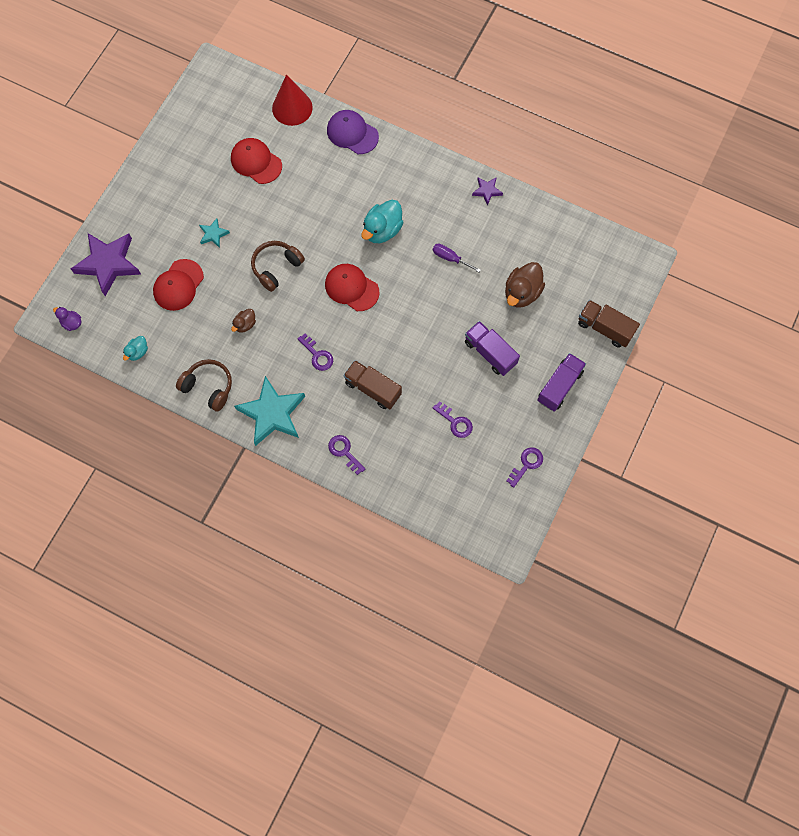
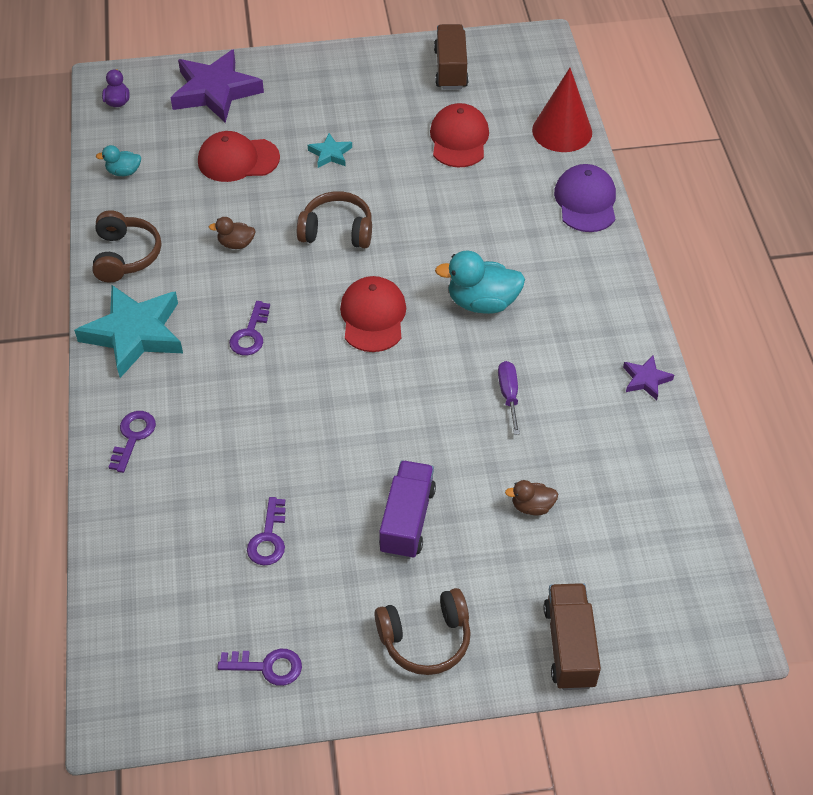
camera: 55 degrees right, 20 degrees down
(373, 389) = (247, 417): brown truck -> brown truck (450, 69)
(522, 293) = (532, 506): brown duck -> brown duck, size x0.54
(559, 386) = (425, 639): purple truck -> brown headphones

